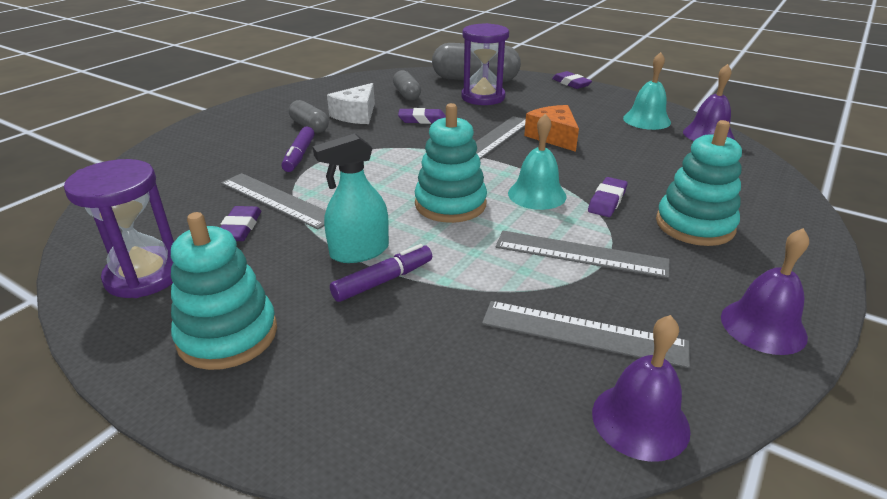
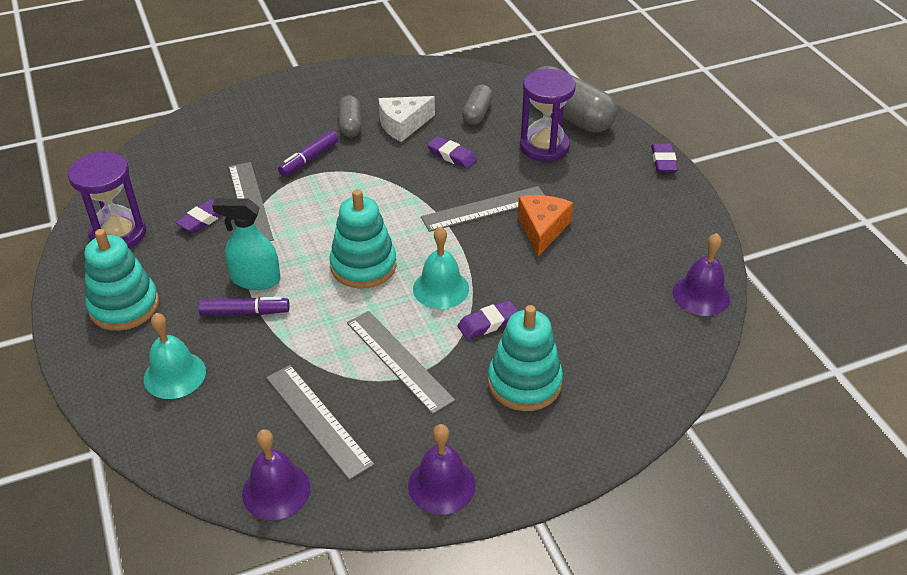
camera: 35 degrees right, 10 degrees up
(646, 120) = (666, 248): turquoise bell -> turquoise bell (174, 375)

